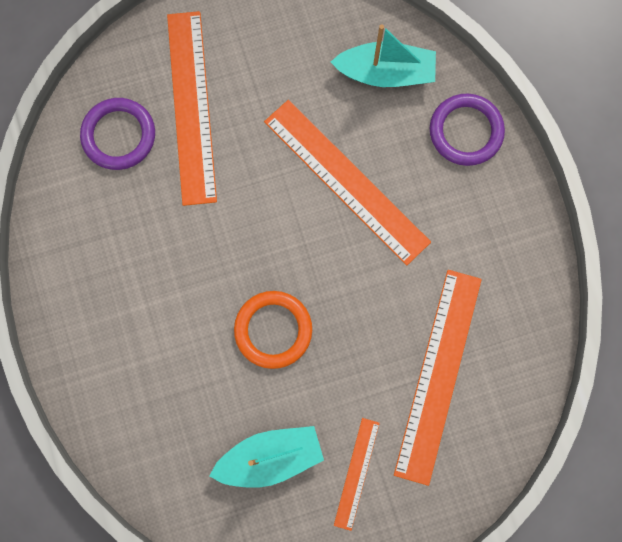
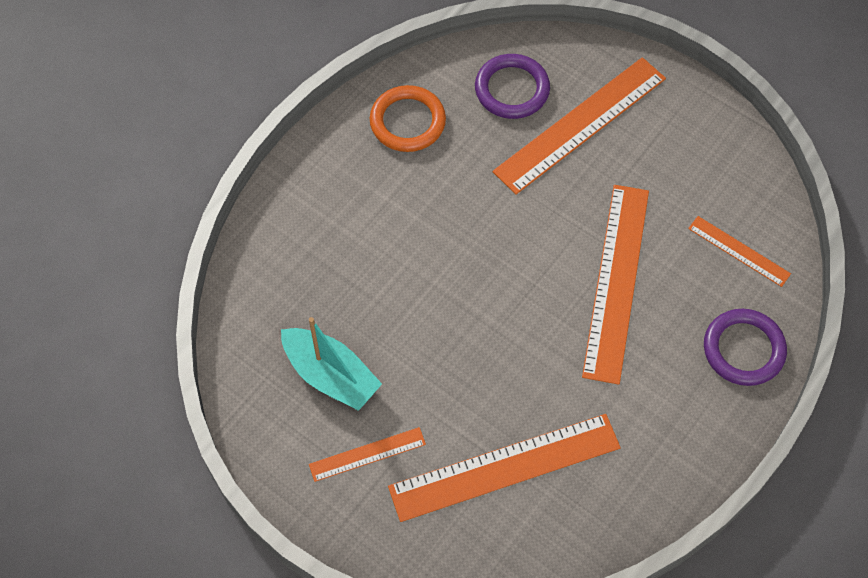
camera: 55 degrees right, 15 degrees down
(273, 330) = (441, 307): orange ring -> orange ring (407, 122)
(386, 73) = (739, 251): turquoise boat -> orange ruler

